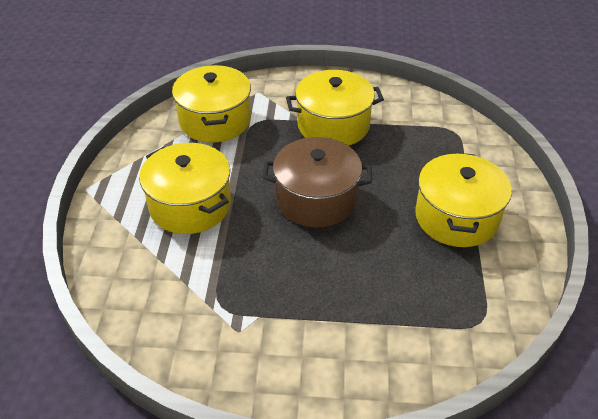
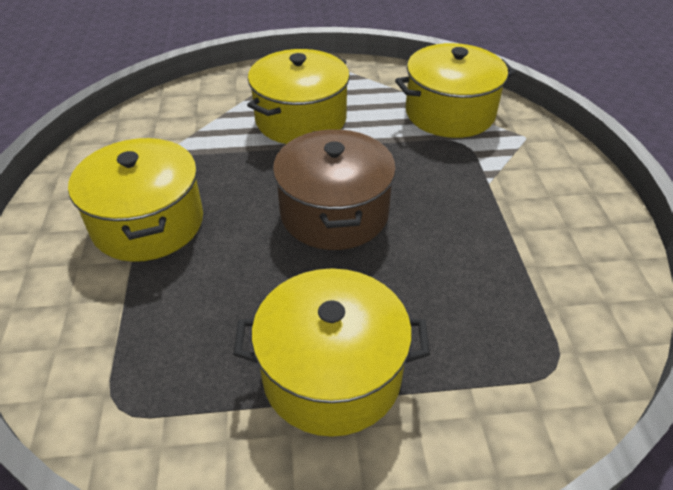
camera: 80 degrees right, 0 degrees up
(333, 125) = (493, 213): yellow pot -> yellow pot (148, 223)

